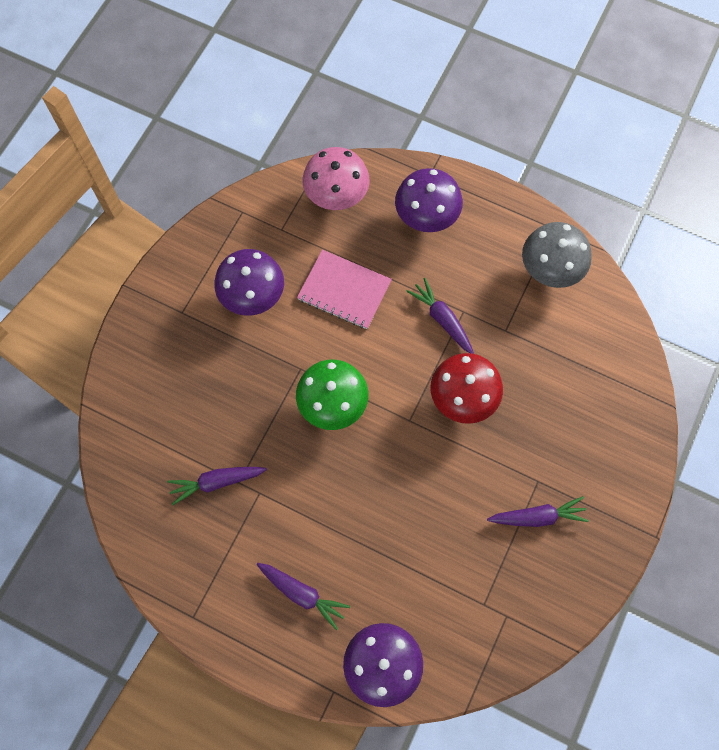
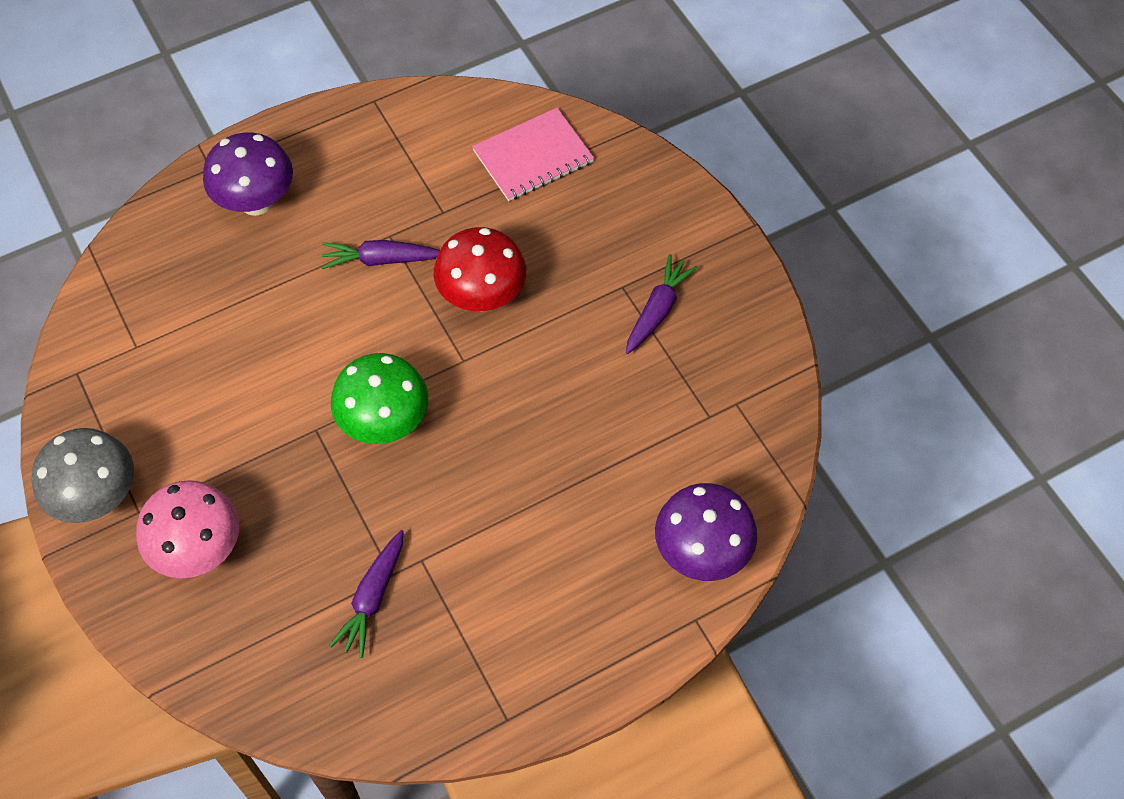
camera: 55 degrees left, 10 degrees down
(253, 297) = (189, 425): purple mushroom -> none
(302, 594) = (568, 585): purple carrot -> none
(336, 197) = (151, 269): pink mushroom -> pink mushroom (199, 550)
(344, 290) = (265, 330): pink notebook -> pink notebook (533, 157)
(549, 270) = (414, 133): grey mushroom -> grey mushroom (97, 498)

